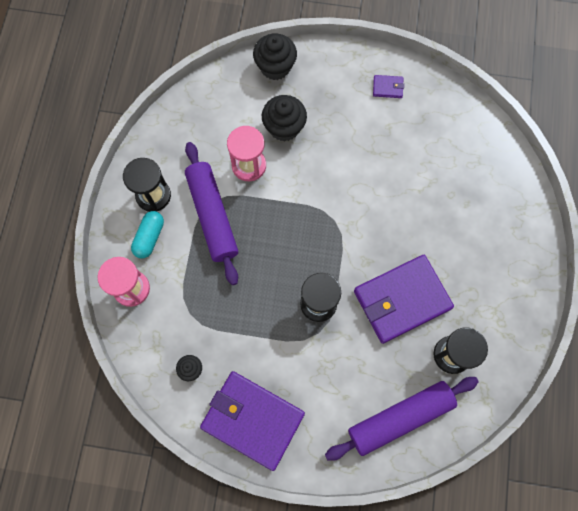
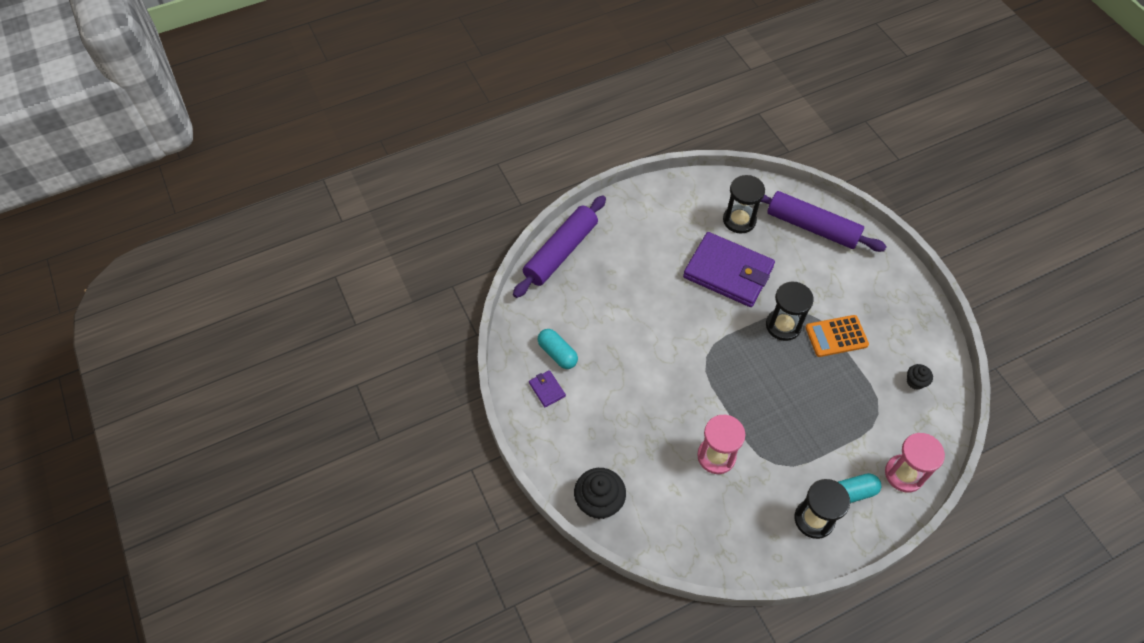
camera: 125 degrees left, 15 degrees down
(212, 216) = (786, 454): purple rolling pin -> purple rolling pin (561, 252)
(253, 420) = (905, 315): purple wallet -> none
(277, 340) = (836, 336): none -> orange calculator
(284, 127) = (655, 451): black cupcake -> none
(414, 113) = (557, 353): none -> turquoise capsule

